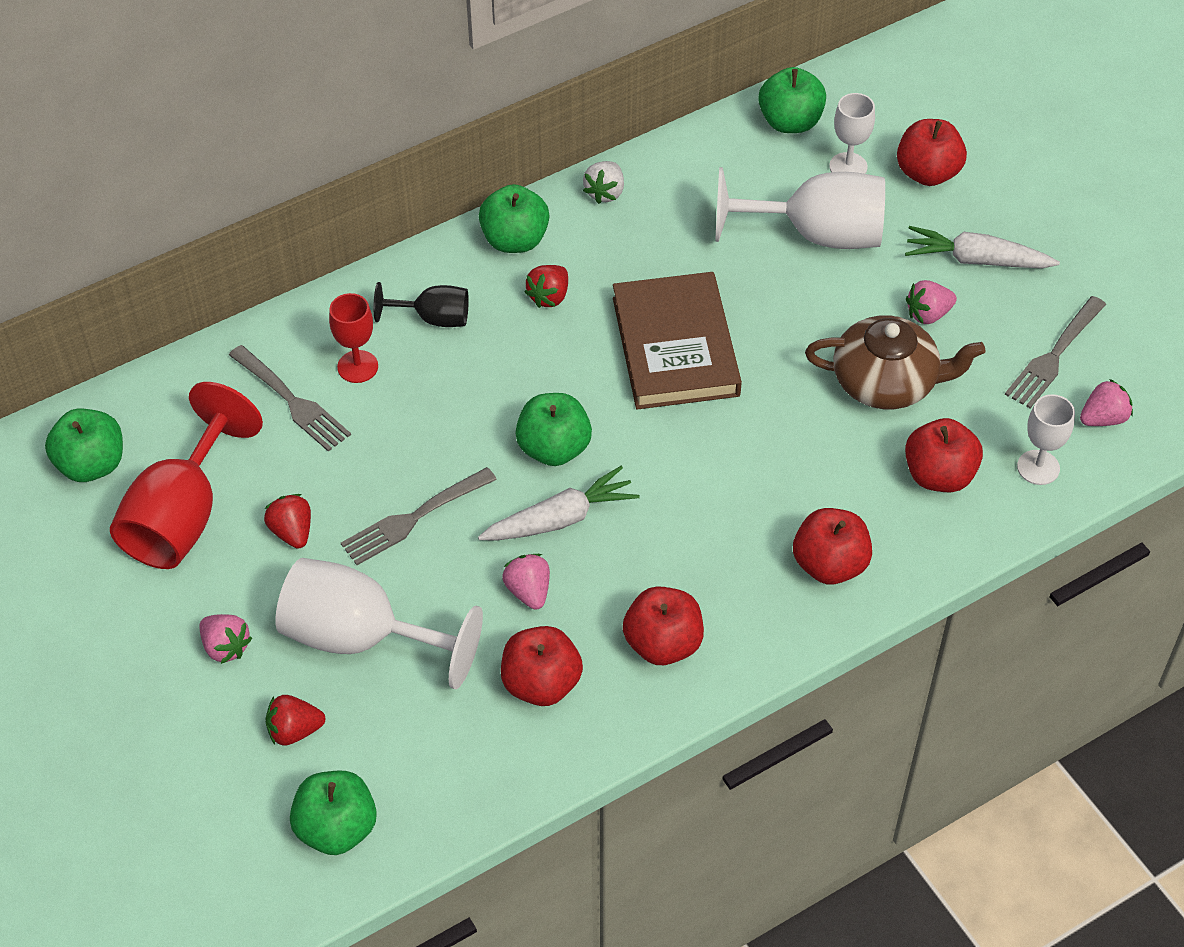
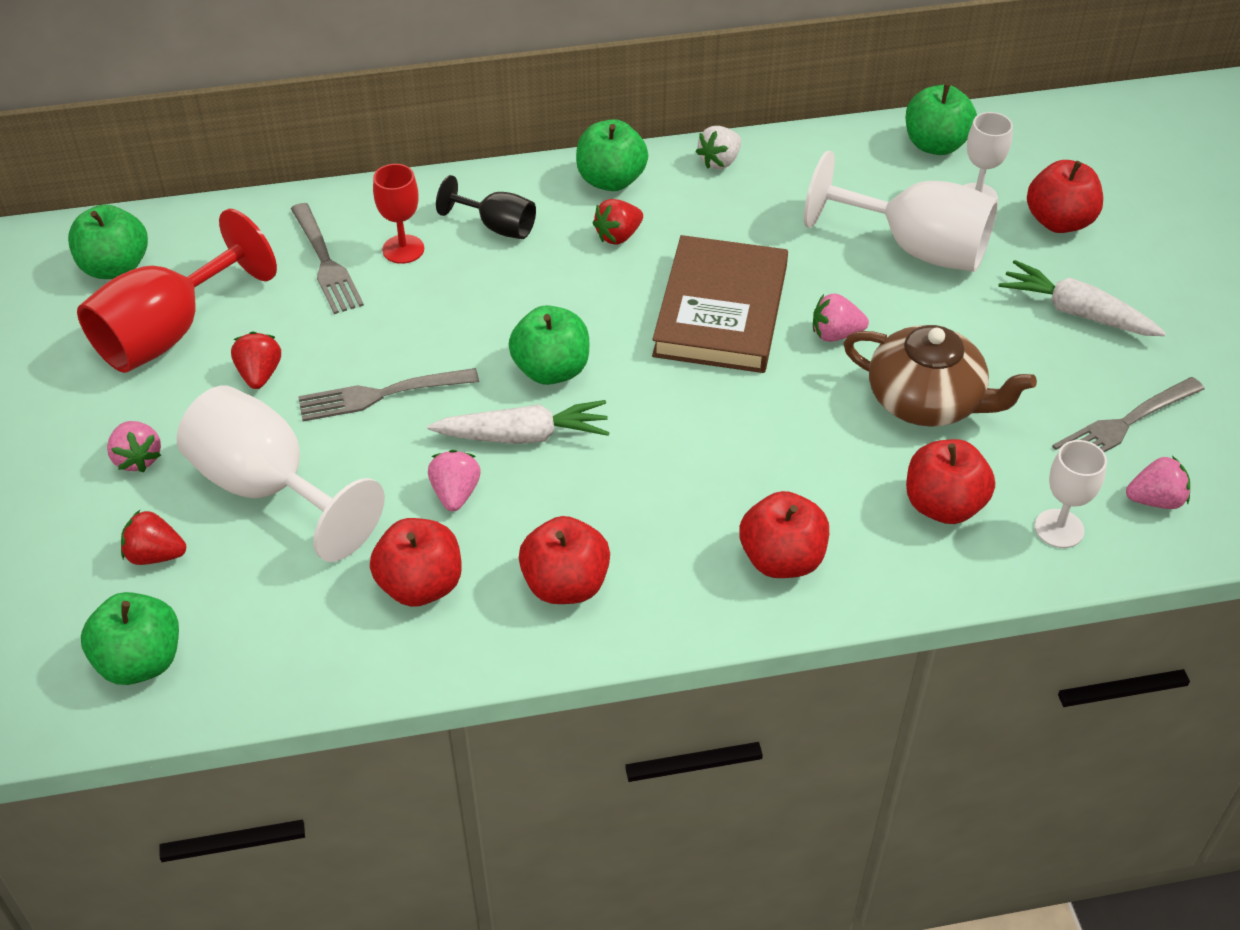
camera: 20 degrees right, 5 degrees down
(928, 314) = (1001, 349): pink strawberry -> pink strawberry (835, 334)

